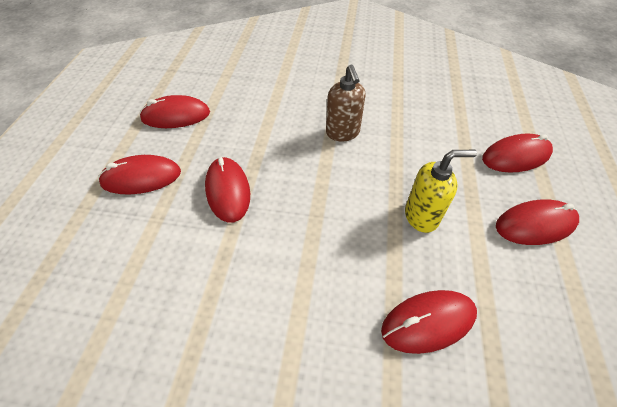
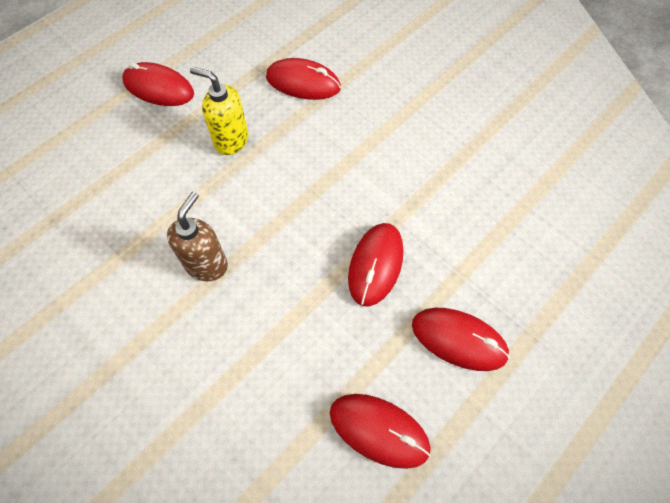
camera: 145 degrees left, 10 degrees up
(516, 156) = (88, 138): red mouse -> none

